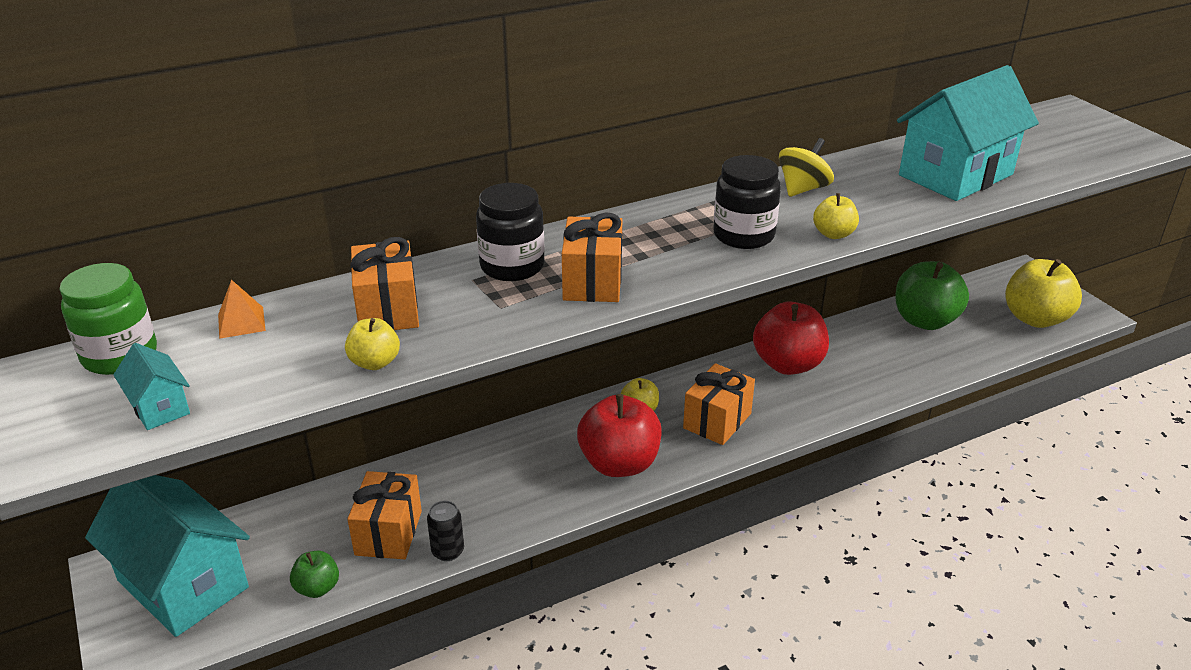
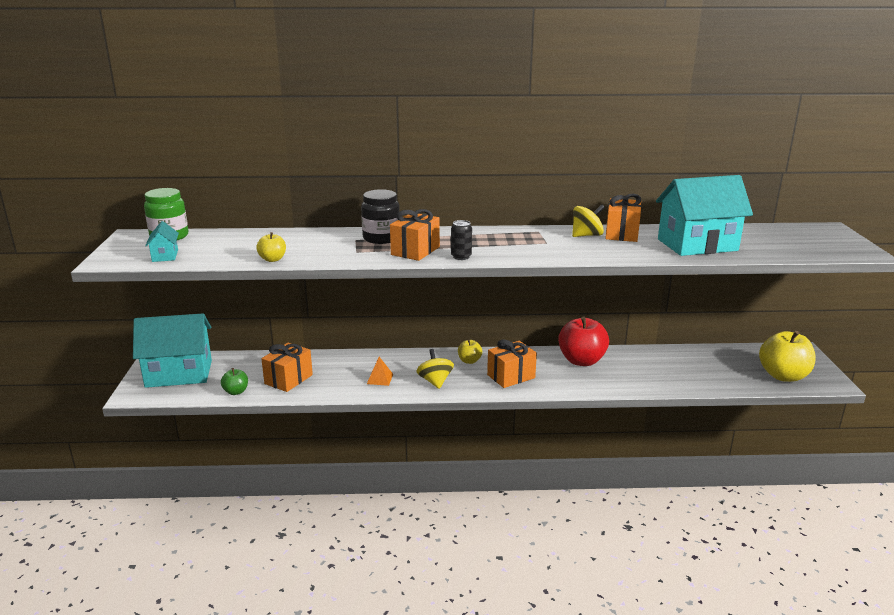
camera: 25 degrees right, 10 degrees down
(183, 584) = (179, 374): turquoise house -> turquoise house turned 75 degrees counterclockwise
(241, 322) = (231, 235): orange pyramid -> orange pyramid (380, 379)
(388, 310) = (301, 243): orange gift -> orange gift (621, 234)
(448, 551) = (310, 394): black can -> black can (461, 257)
(619, 464) = (435, 381): red apple -> yellow spinning top
(743, 235) = (524, 248): black jar -> none
(833, 234) = (579, 256): yellow apple -> none
(925, 321) = (698, 360): green apple -> none

